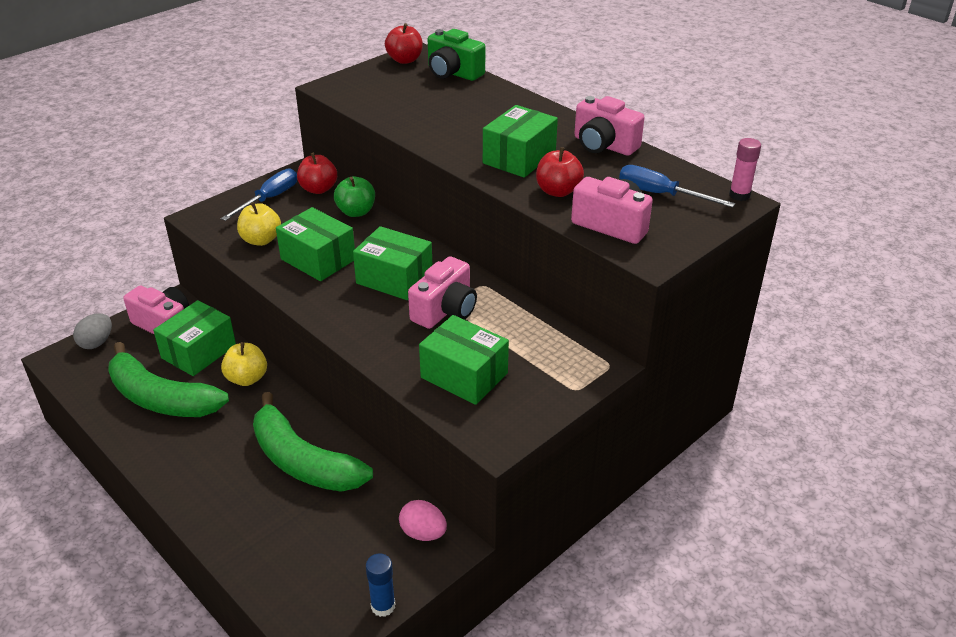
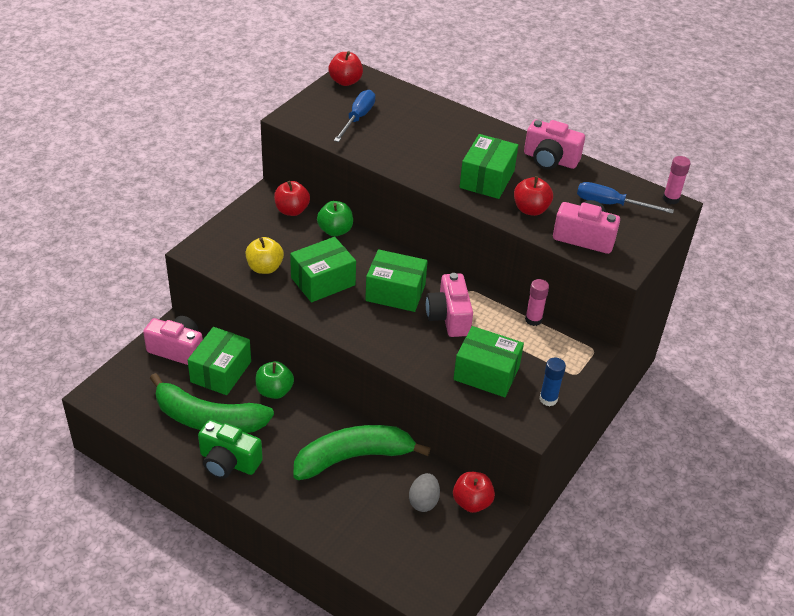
camera: 15 degrees left, 5 degrees up
(97, 342) = (124, 375): grey egg -> grey egg (423, 501)
(247, 378) = (274, 391): yellow apple -> green apple
(269, 199) = (252, 225): blue screwdriver -> blue screwdriver (357, 118)
(303, 461) = (353, 457): green banana -> green banana turned 135 degrees clockwise
(318, 259) = (323, 281): green box -> green box turned 60 degrees counterclockwise
(383, 606) = (463, 563): blue glue stick -> blue glue stick (548, 399)
(423, 533) = (472, 502): pink egg -> red apple
(445, 310) = (449, 317): pink camera -> pink camera turned 150 degrees clockwise
(453, 73) = (394, 93): green camera -> green camera (228, 462)
(546, 324) = (533, 320): none -> pink glue stick

